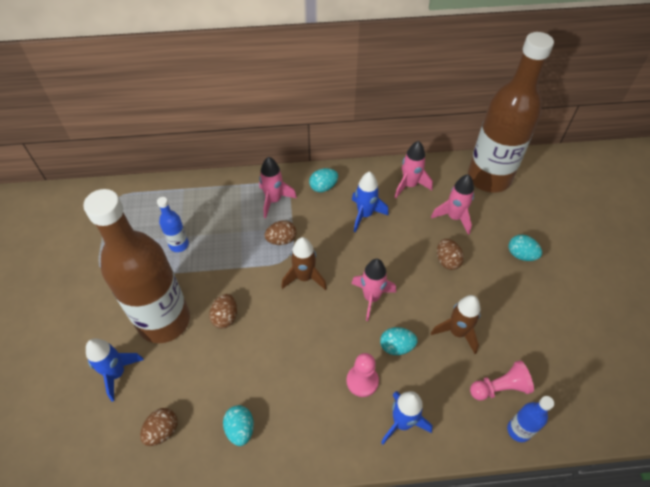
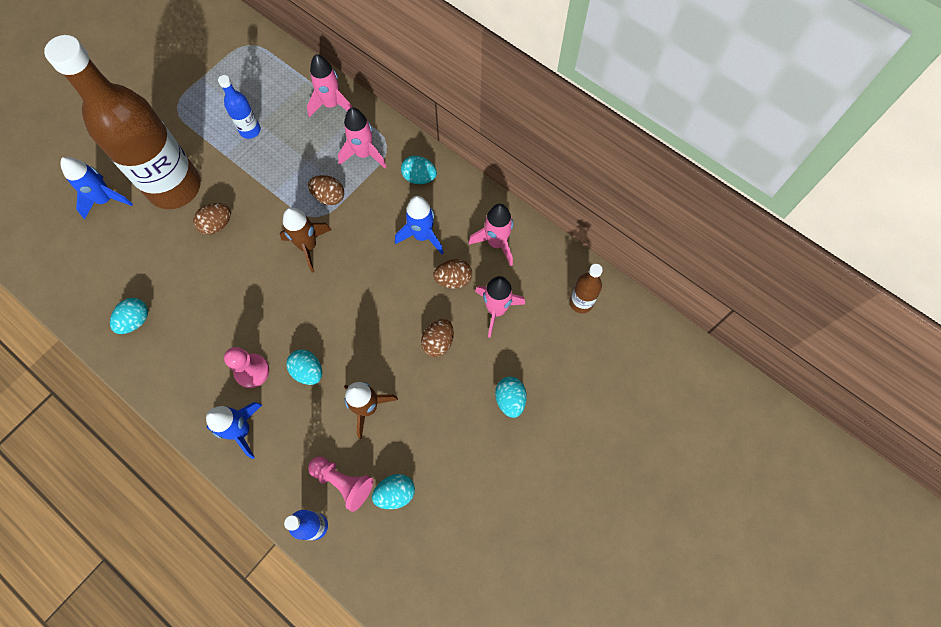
camera: 45 degrees right, 15 degrees up
(162, 431) = (90, 271): brown egg -> brown egg (453, 279)
(371, 298) = (338, 313): pink rocket -> pink rocket (332, 105)
(489, 178) = (581, 302): brown bottle -> brown bottle, size x0.41
(534, 362) = (395, 493): none -> turquoise egg

